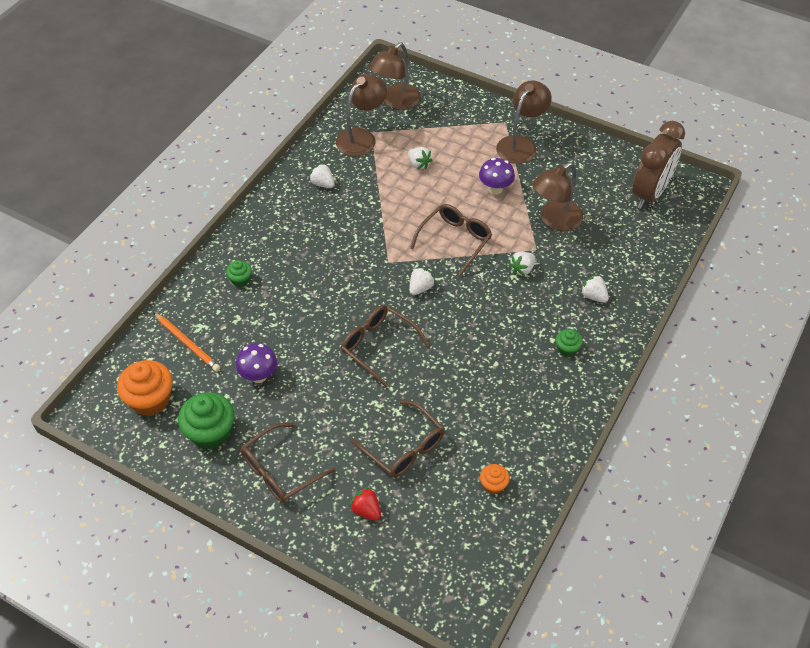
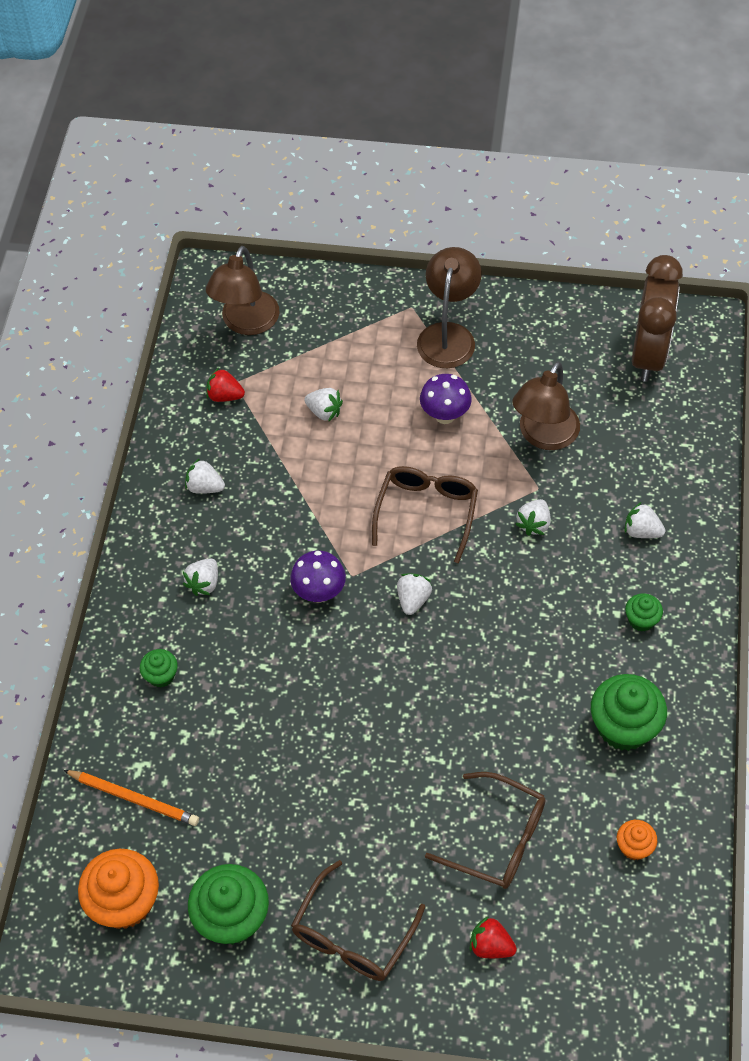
camera: 20 degrees left, 5 degrees up
(259, 376) = (257, 809): purple mushroom -> purple mushroom (319, 592)
(294, 237) = (204, 583): none -> white strawberry
(361, 137) = (225, 396): brown lamp -> red strawberry
(378, 346) = (396, 706): brown glasses -> none
(523, 409) = (624, 727): none -> green cupcake

